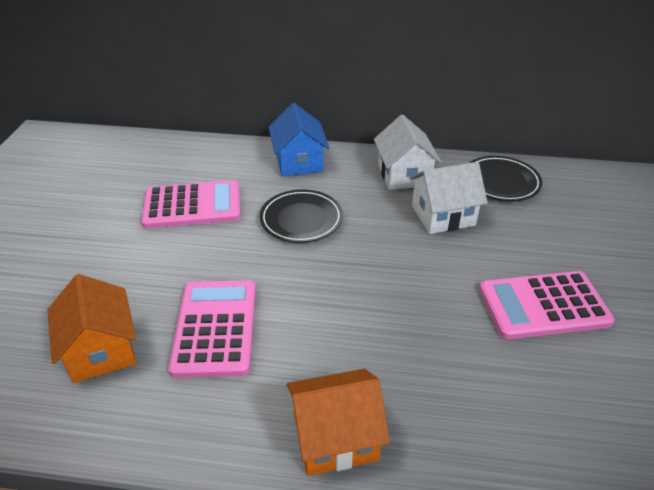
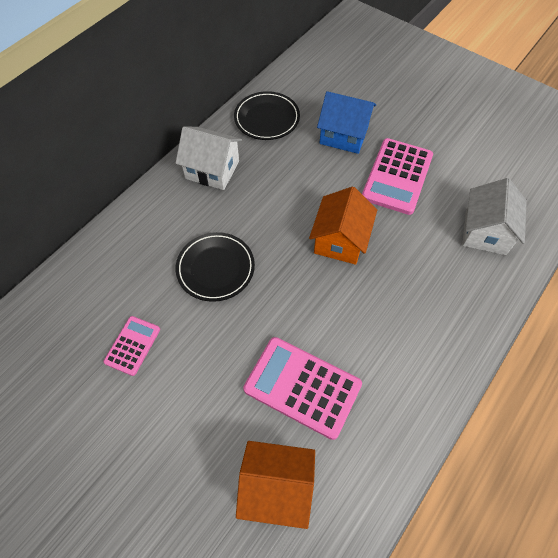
camera: 60 degrees left, 20 degrees up
(192, 205) = (132, 345): pink calculator -> pink calculator, size x0.55
(299, 161) = (134, 232): blue house -> blue house (344, 135)
(335, 437) = (440, 351): orange house -> orange house (340, 240)
(443, 215) = (278, 174): white house -> white house (485, 232)

